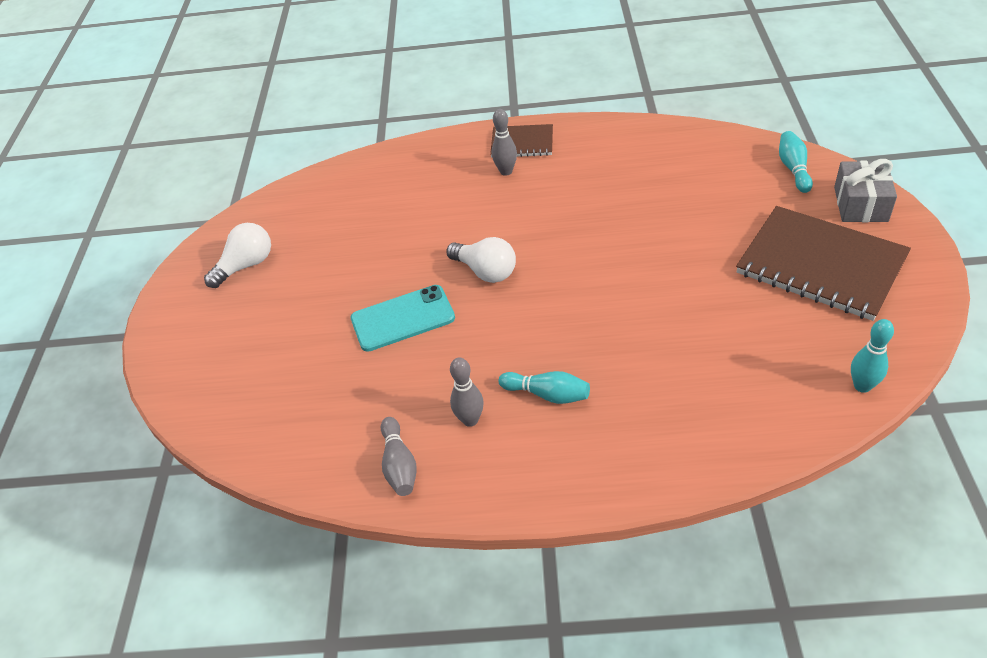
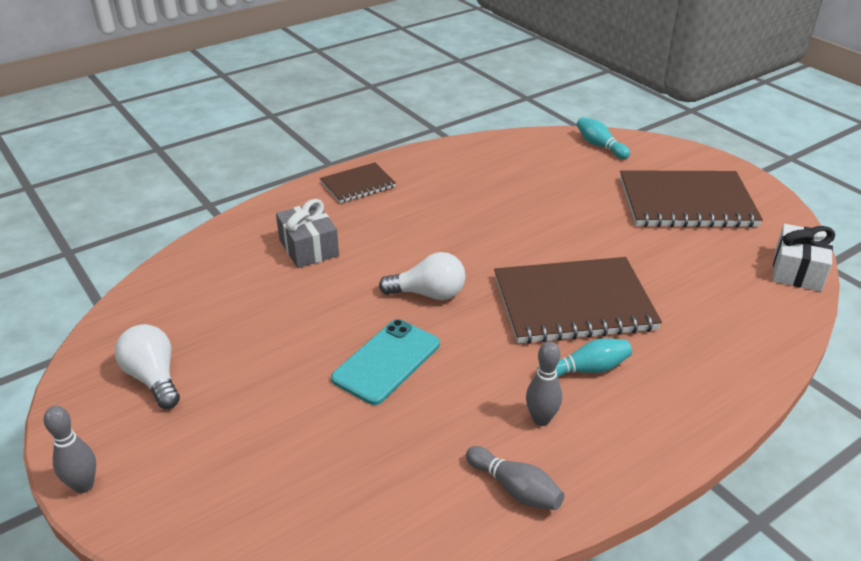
camera: 40 degrees left, 10 degrees down
(246, 265) = (153, 378): white light bulb -> white light bulb turned 45 degrees counterclockwise
(506, 171) = (365, 210): grey bowling pin -> grey bowling pin (83, 485)
(597, 328) = (573, 303): none -> brown notebook
(860, 204) = (669, 156): grey gift -> grey gift (309, 248)
(862, 386) = (797, 270): turquoise bowling pin -> white gift

